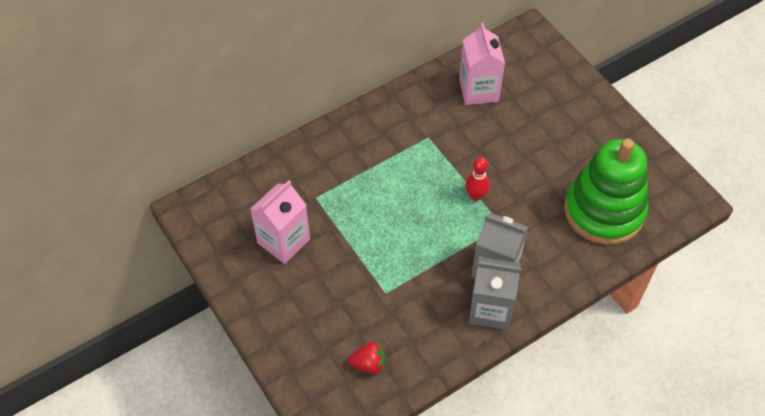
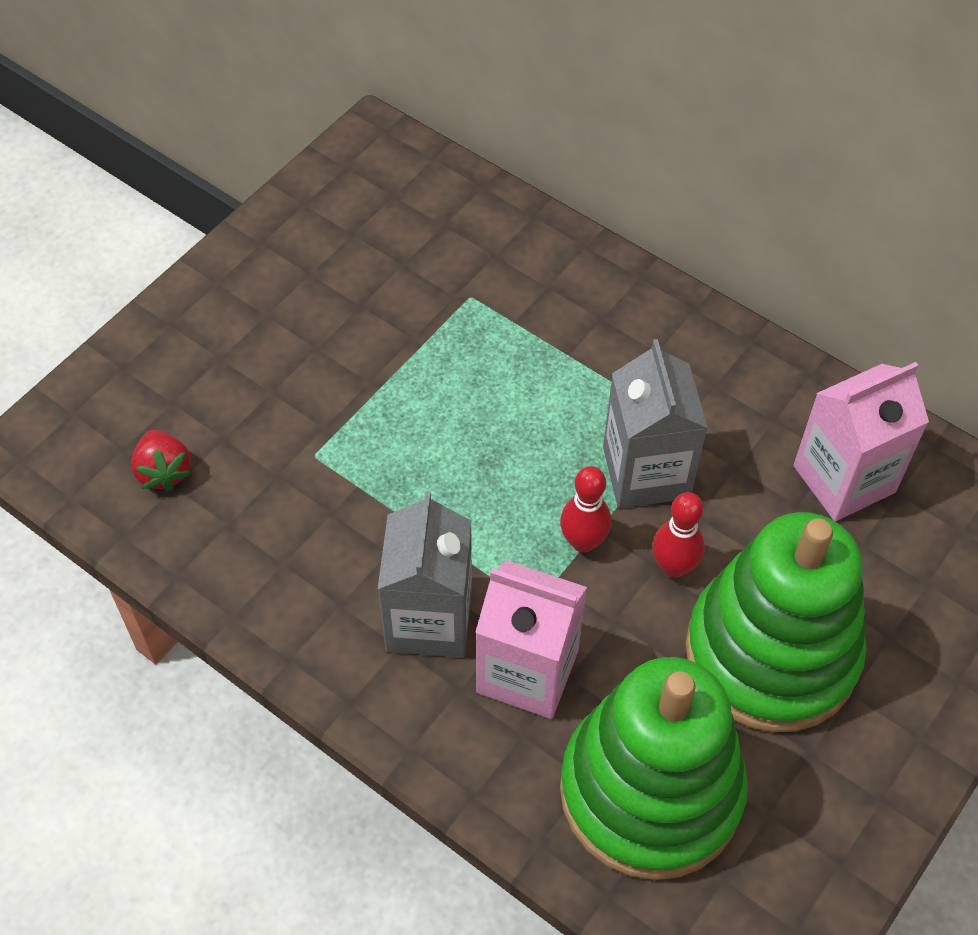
camera: 70 degrees right, 0 degrees up
(283, 241) = (363, 280): pink carton -> pink carton (527, 671)
(490, 309) = (335, 633): grey carton -> grey carton (646, 472)
(500, 166) = (673, 567): none -> red bowling pin
(554, 146) = (771, 653): none -> green stacking toy

